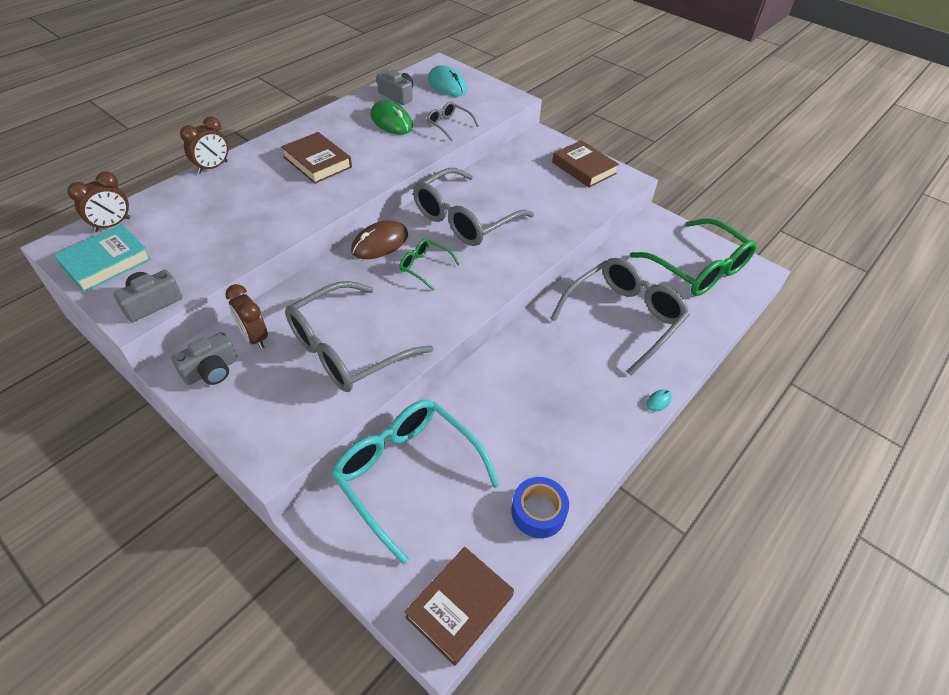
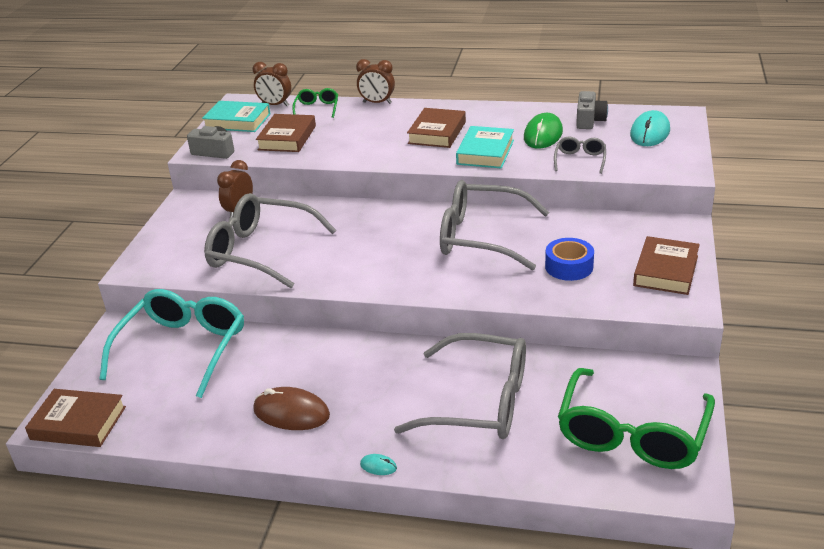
camera: 65 degrees right, 15 degrees down
(198, 244) = (287, 138): none -> brown book
(211, 370) = (195, 211): grey camera -> none
(380, 243) = (398, 213): brown mouse -> brown mouse (291, 413)
(382, 155) = (485, 152): none -> turquoise book
(424, 267) = (391, 244): green glasses -> green glasses (317, 108)
(538, 512) = (188, 432): blue tape -> blue tape (569, 266)

